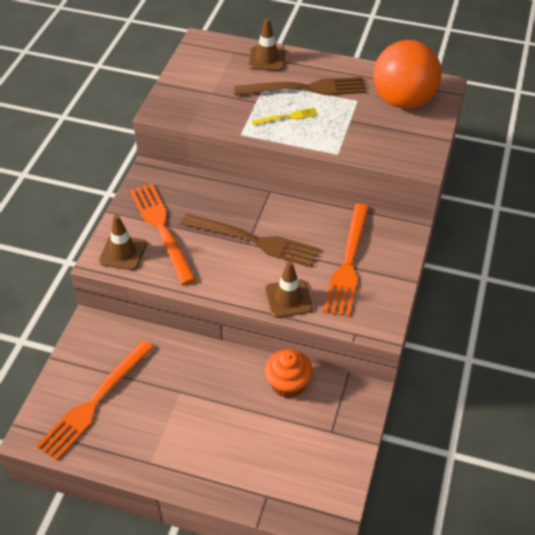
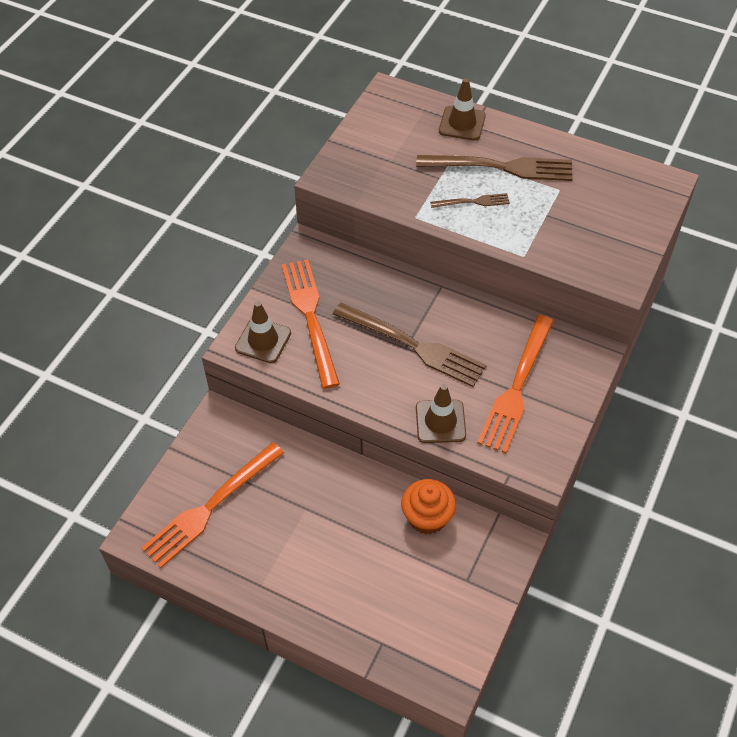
camera: 10 degrees right, 5 degrees up
(288, 117) = (473, 202): yellow fork -> brown fork
(403, 101) = (614, 197): orange ball -> none

